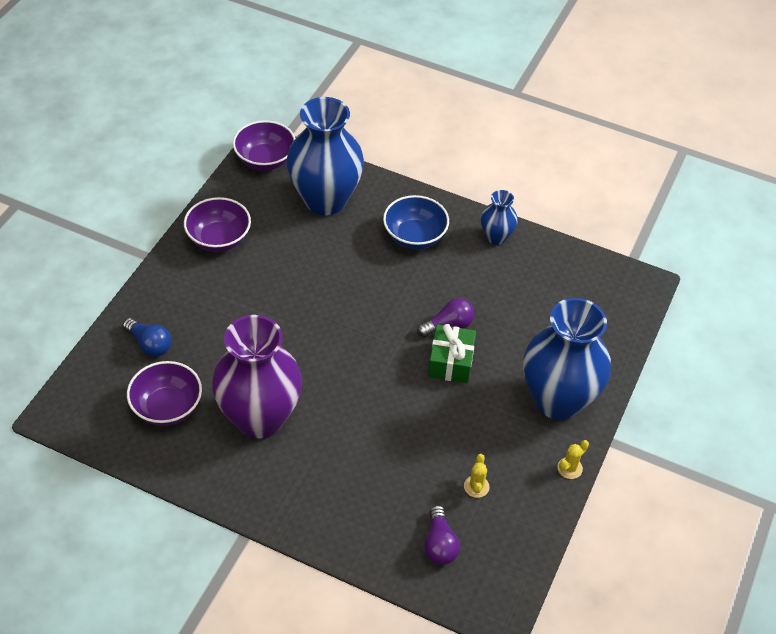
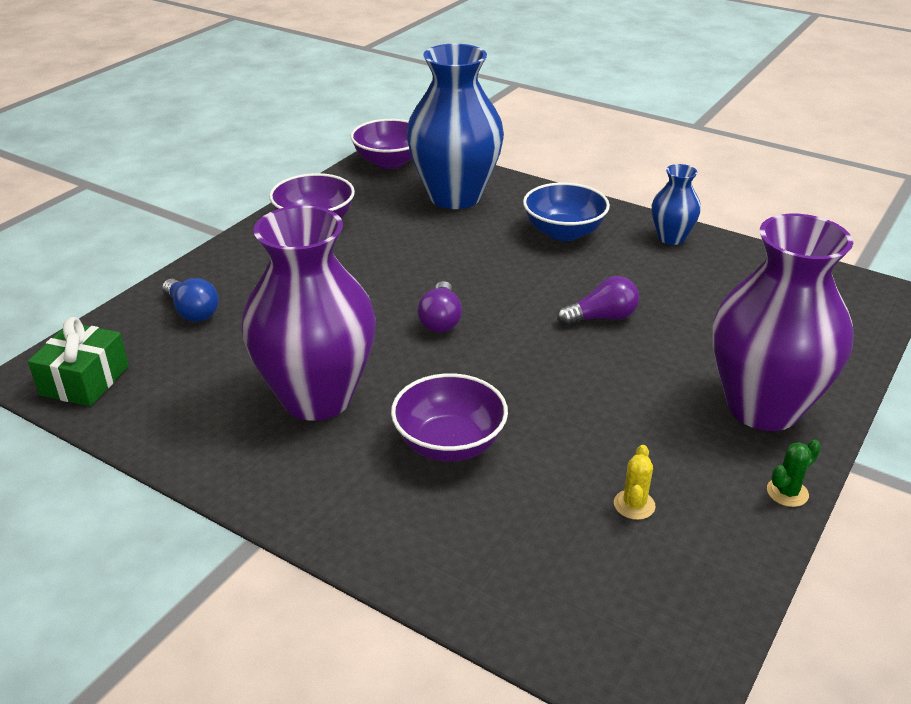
camera: 10 degrees right, 15 degrees down
(167, 407) = (191, 377): purple bowl -> purple bowl (449, 444)
(439, 544) = (568, 580): purple light bulb -> purple light bulb (440, 320)
(451, 362) = (603, 355): green gift -> green gift (84, 380)
(557, 400) = (763, 407): blue vase -> purple vase
(569, 468) = (787, 492): yellow cactus -> green cactus

